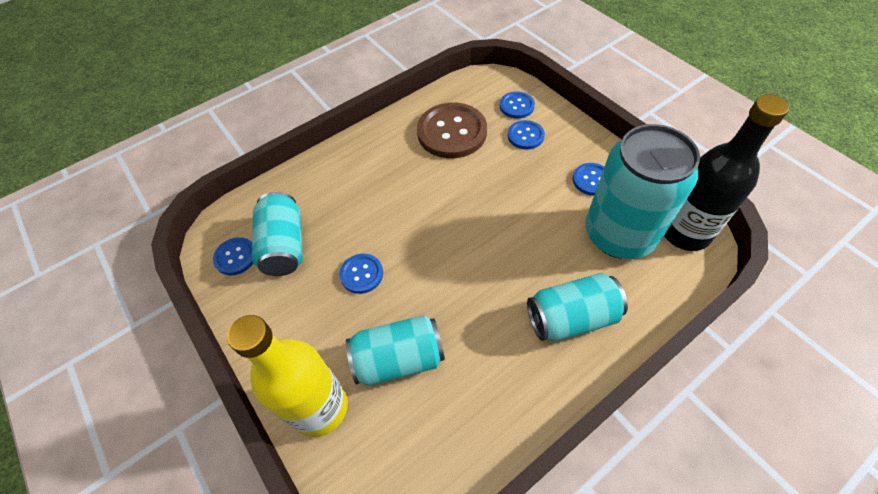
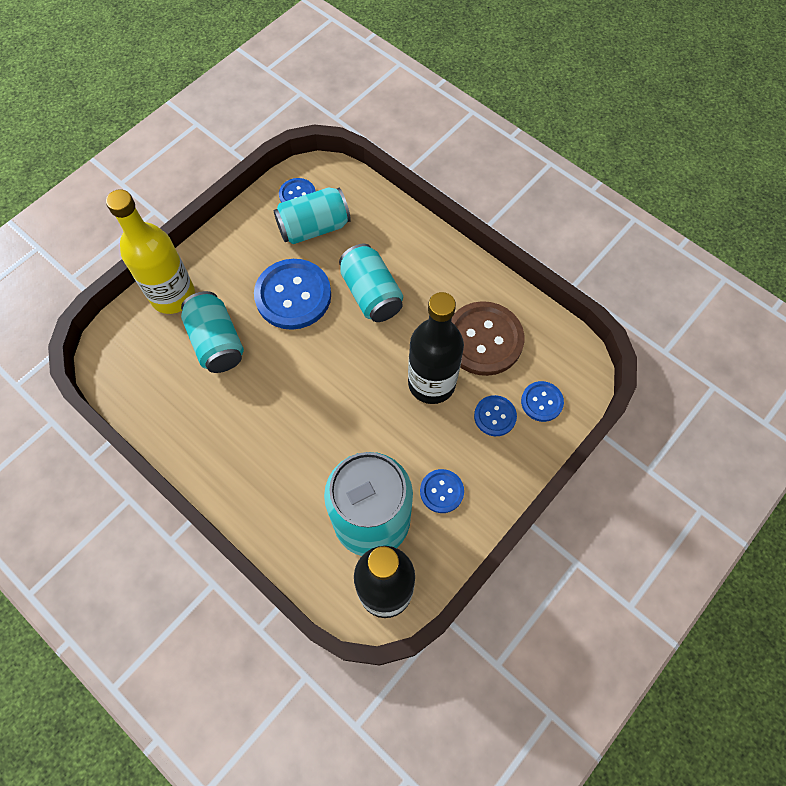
camera: 75 degrees right, 10 degrees up
(361, 274) = (293, 295): blue button -> blue button, size x1.94
(487, 173) = (431, 383): none -> black bottle
(571, 317) = (270, 477): turquoise can -> turquoise can (371, 294)

